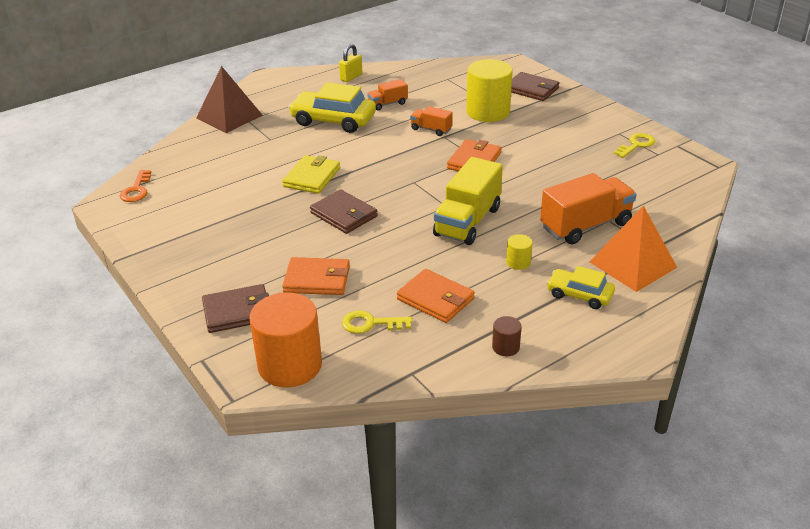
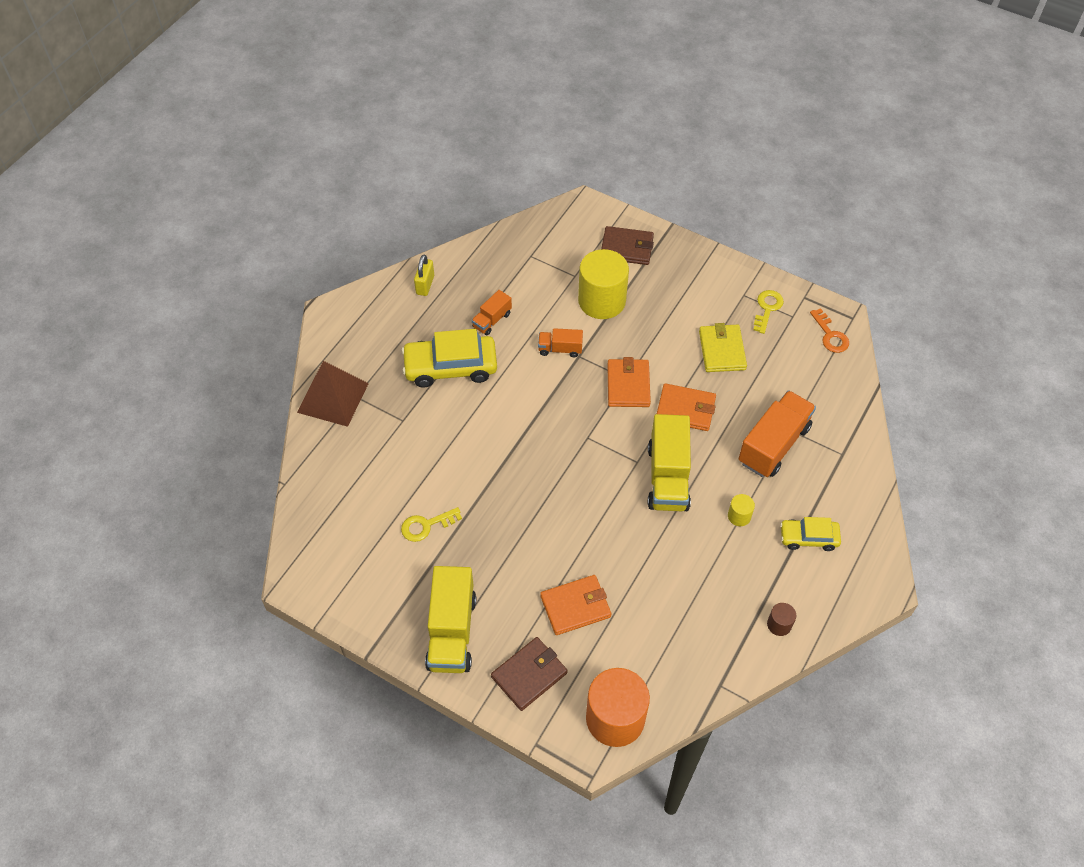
camera: 25 degrees left, 20 degrees up
(136, 190) = (314, 549): orange key -> orange key (830, 335)
(197, 265) = (452, 632): none -> yellow truck
(312, 177) = (483, 465): yellow wallet -> yellow wallet (722, 350)
(344, 215) = (548, 509): brown wallet -> none
(370, 324) = (654, 642): yellow key -> yellow key (426, 525)
(435, 299) = (693, 590): orange wallet -> orange wallet (685, 409)
(633, 264) = (835, 482): orange pyramid -> none

